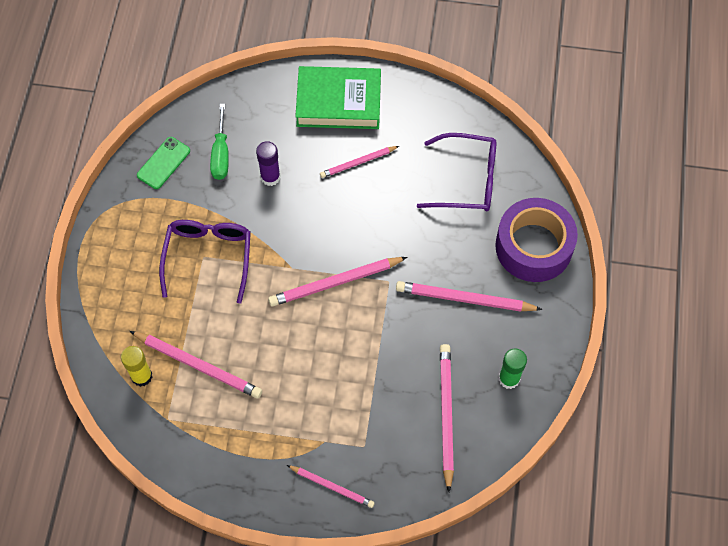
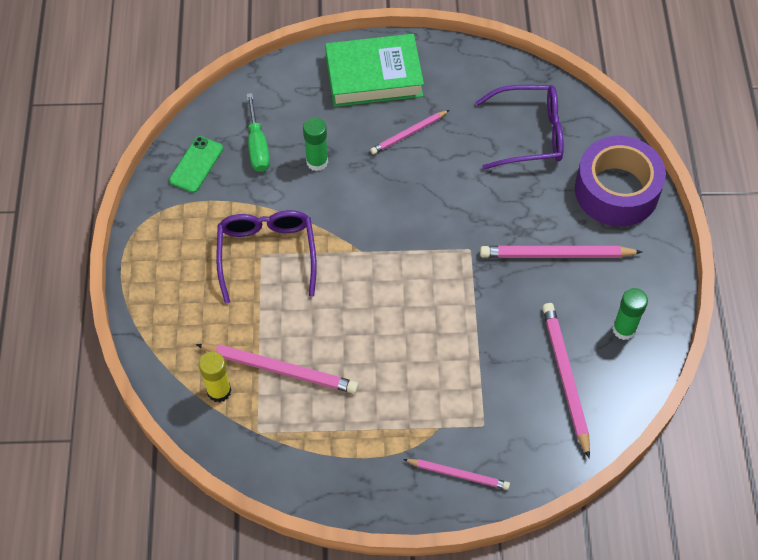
camera: 10 degrees left, 5 degrees down
(270, 177) = (317, 162): purple glue stick -> green glue stick
(335, 282) = (412, 259): pink pencil -> none

